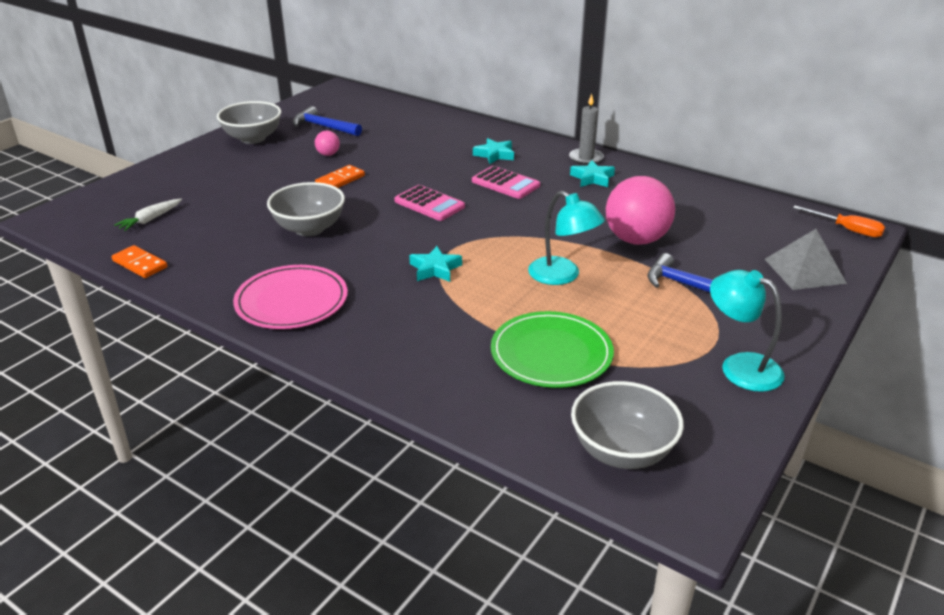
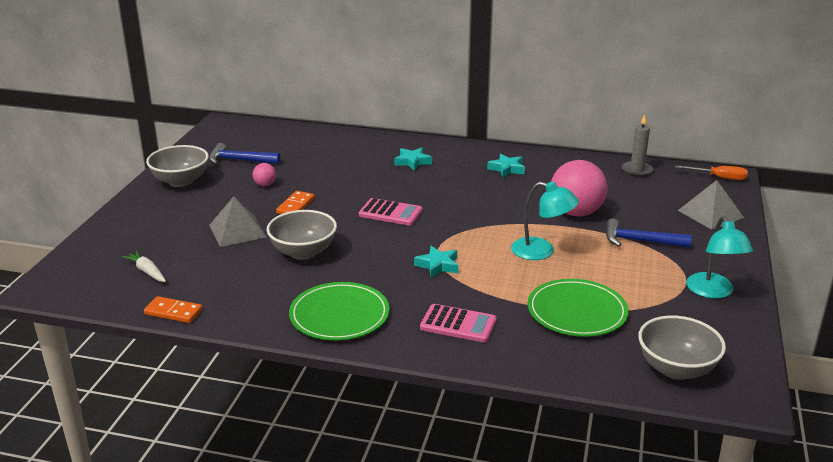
camera: 20 degrees left, 5 degrees down
(150, 219) = (147, 271): white carrot -> white carrot turned 120 degrees clockwise
(264, 195) = (237, 231): none -> grey pyramid
(291, 301) = (339, 315): pink plate -> green plate
(505, 183) = (440, 185): pink calculator -> pink calculator (458, 324)
(586, 158) = (489, 153): grey candle -> grey candle (637, 170)
(740, 366) = (713, 292): turquoise lamp -> turquoise lamp turned 120 degrees counterclockwise

